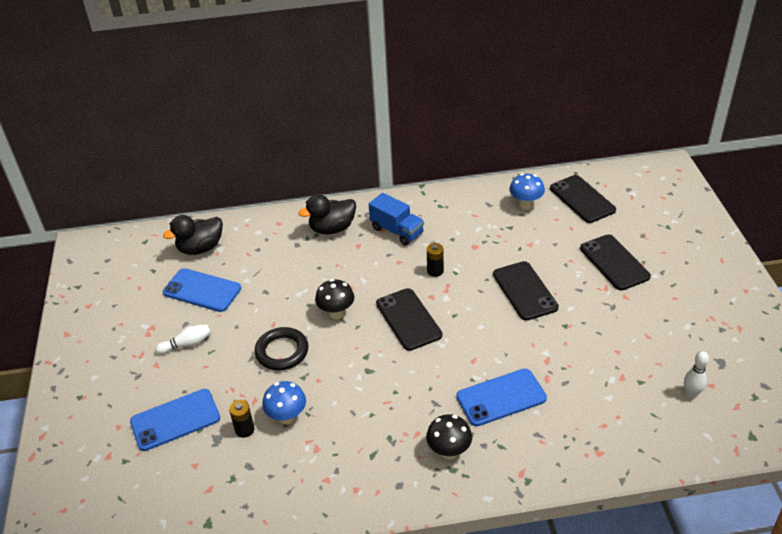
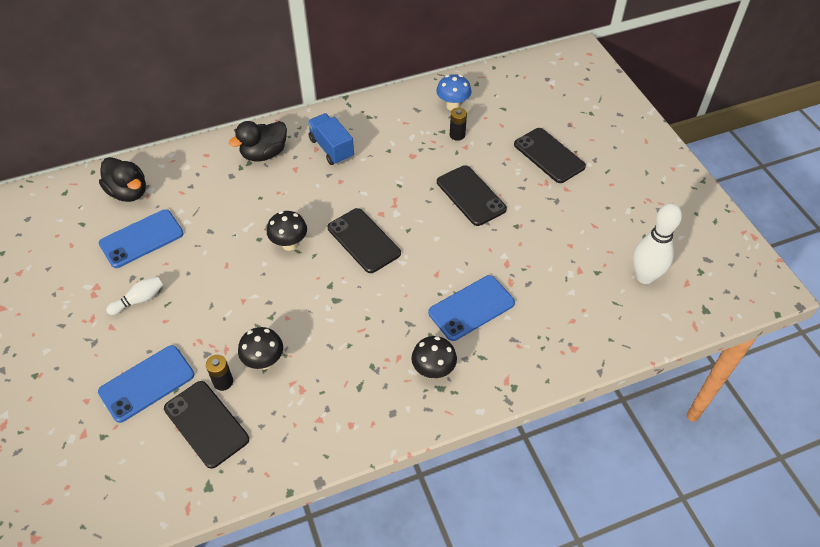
camera: 15 degrees left, 10 degrees up
(200, 248) = (128, 192): black duck -> black duck turned 90 degrees counterclockwise
(202, 290) = (141, 239): blue phone -> blue phone turned 45 degrees counterclockwise
(282, 351) = (242, 293): black ring -> none
(287, 417) = (264, 362): blue mushroom -> black mushroom
(397, 231) = (331, 148): blue truck -> blue truck turned 150 degrees counterclockwise
(435, 271) = (379, 186): black battery -> black battery (457, 135)
(582, 199) = (505, 94): black phone -> black phone (206, 424)
(691, 393) = (644, 276): white bowling pin -> white bowling pin, size x1.83

